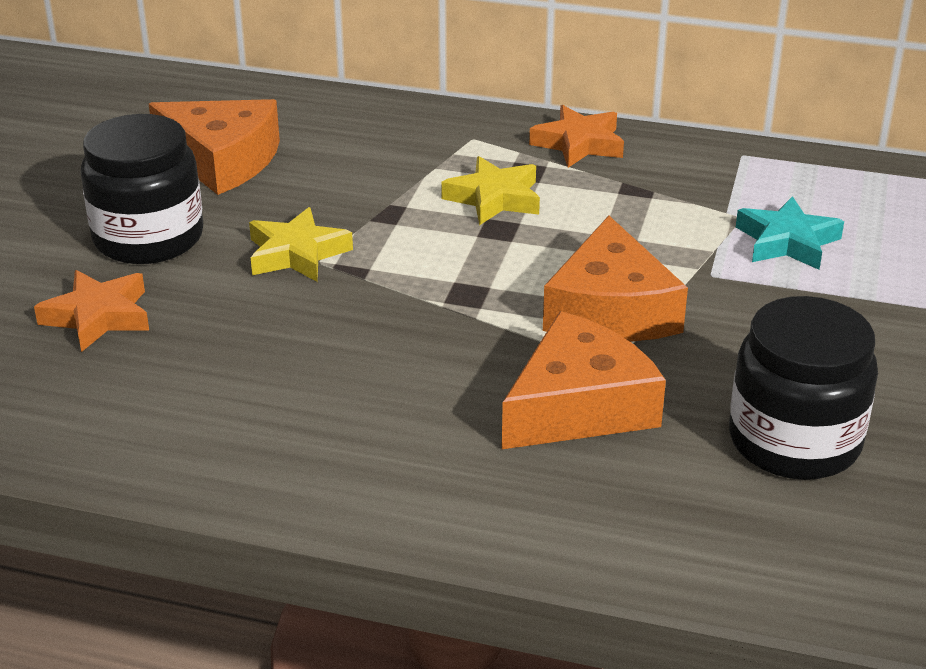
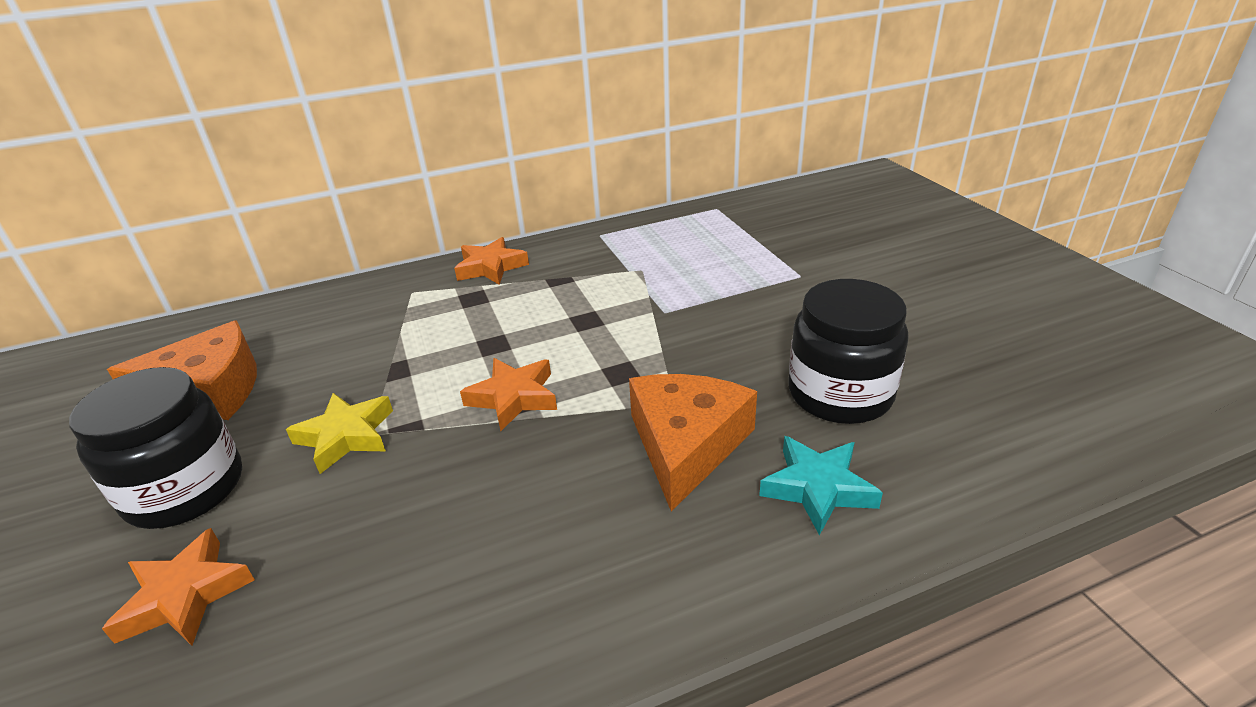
camera: 35 degrees left, 0 degrees up
(467, 288) = (513, 398): none -> orange star
(494, 198) = (468, 325): yellow star -> none
(610, 310) = (629, 364): orange cheese -> none
(787, 241) = (684, 273): turquoise star -> turquoise star (817, 488)

